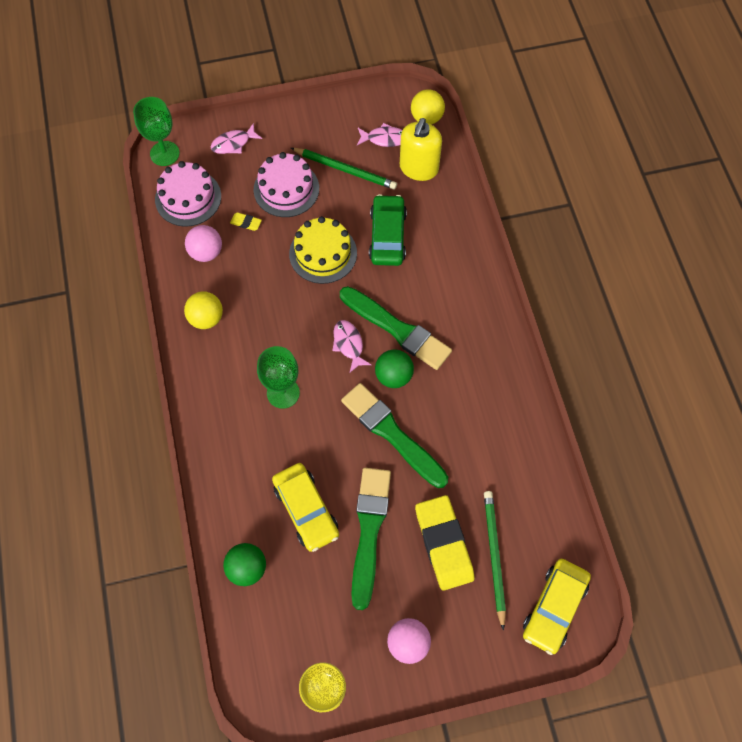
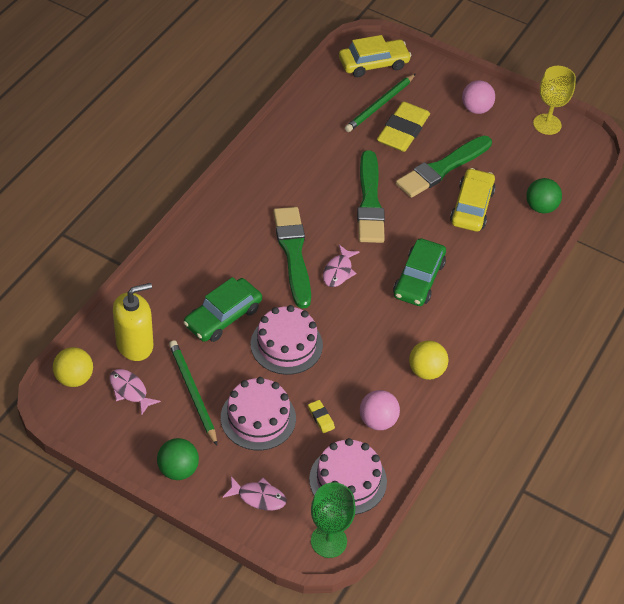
camera: 140 degrees left, 15 degrees down
(283, 393) = (418, 279): green goblet -> green car
(323, 253) = (286, 344): yellow cake -> pink cake
(393, 376) = (330, 230): green ball -> green ball (178, 469)

